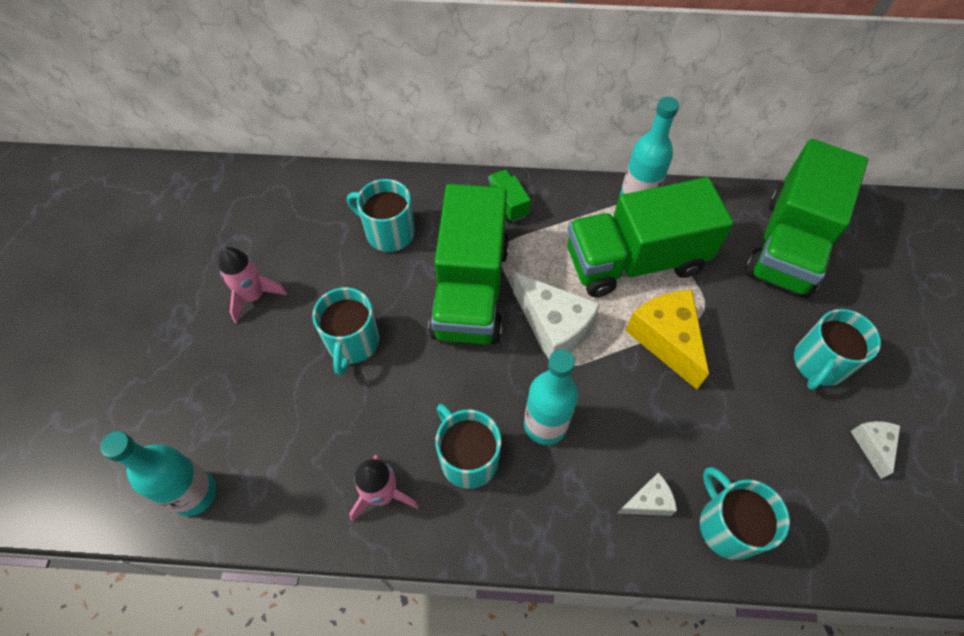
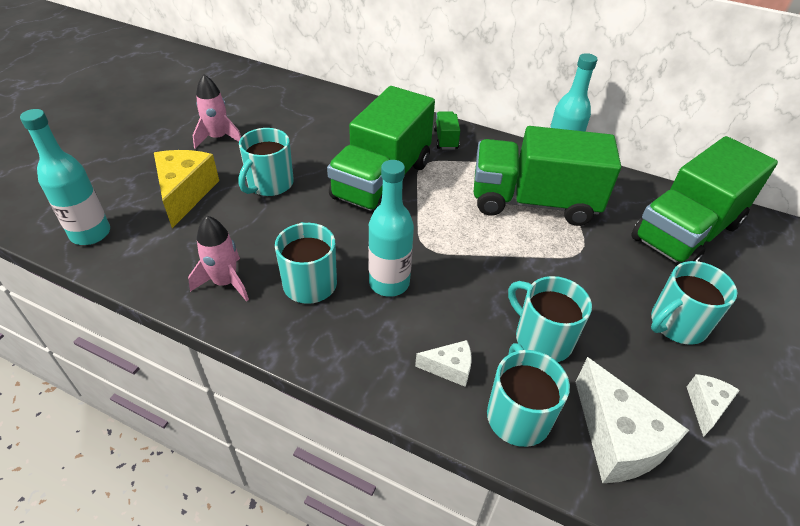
camera: 20 degrees right, 15 degrees down
(388, 232) = (341, 131): turquoise mug -> turquoise mug (542, 338)
(554, 327) = (437, 223): white cheese -> white cheese (616, 439)
(666, 339) = (532, 261): yellow cheese -> yellow cheese (185, 193)

